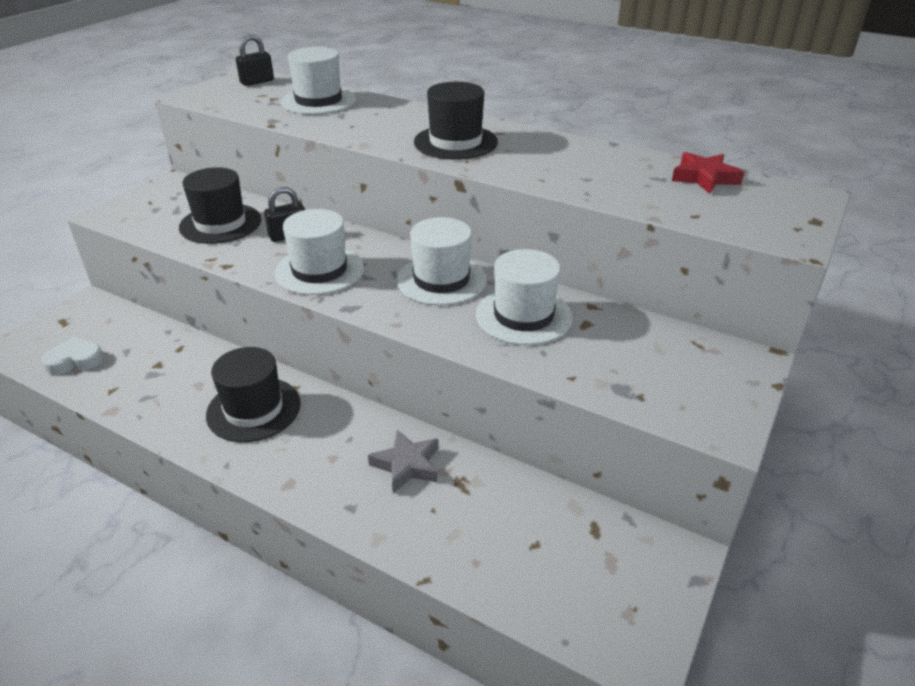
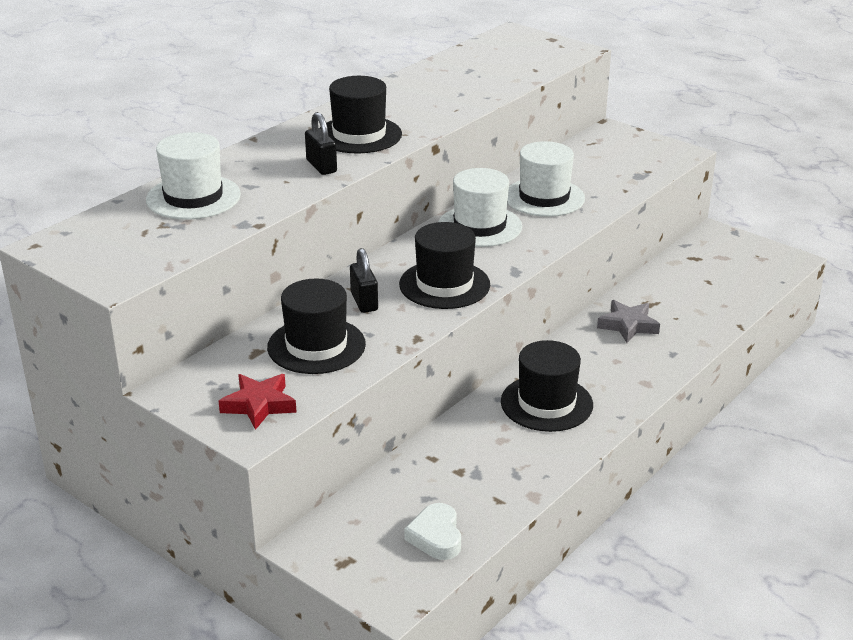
camera: 80 degrees left, 5 degrees down
(257, 82) = (88, 236): black padlock -> black padlock (321, 166)
(319, 270) = (444, 285): white hat -> black hat
(704, 178) = (474, 56): red star -> red star (259, 405)

